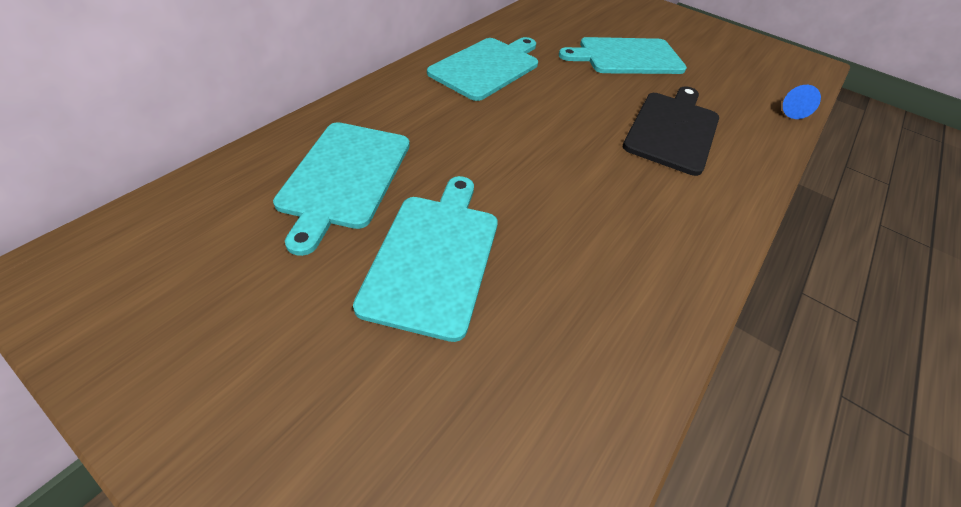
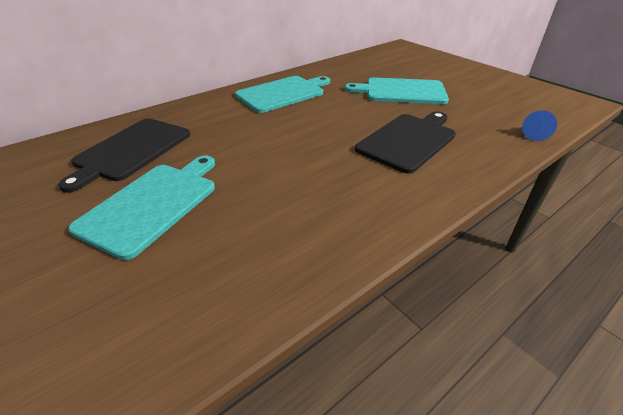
camera: 20 degrees right, 10 degrees down
(344, 177) = (130, 150): turquoise cutting board -> black cutting board

